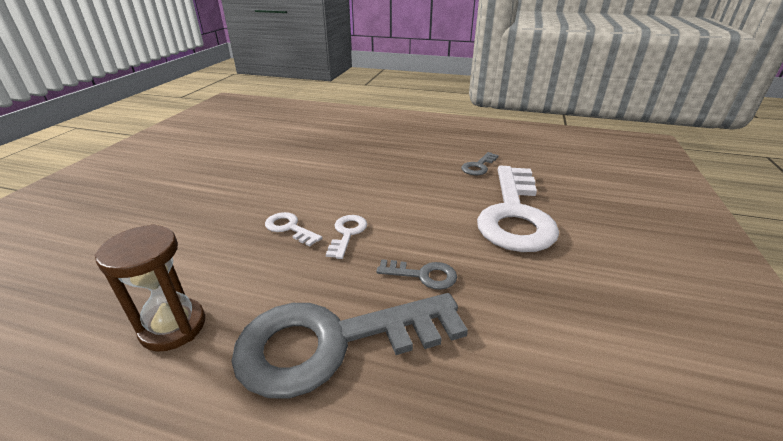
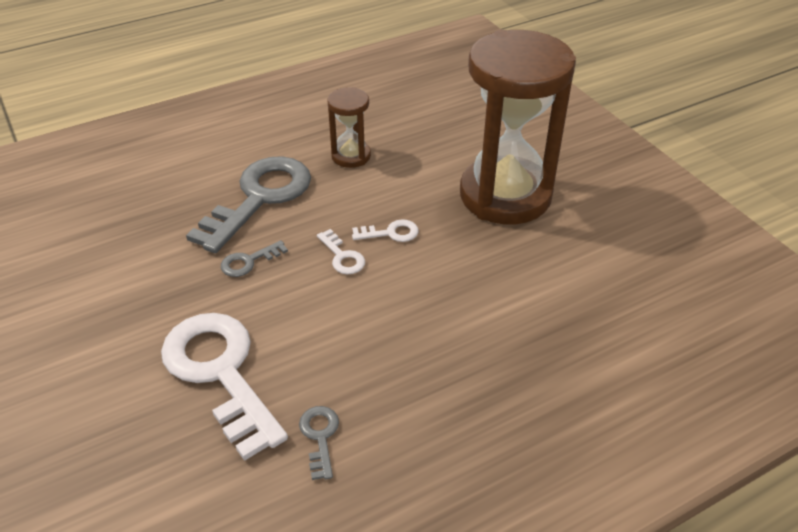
camera: 135 degrees right, 10 degrees up
(178, 204) = (505, 195): none -> brown hourglass

